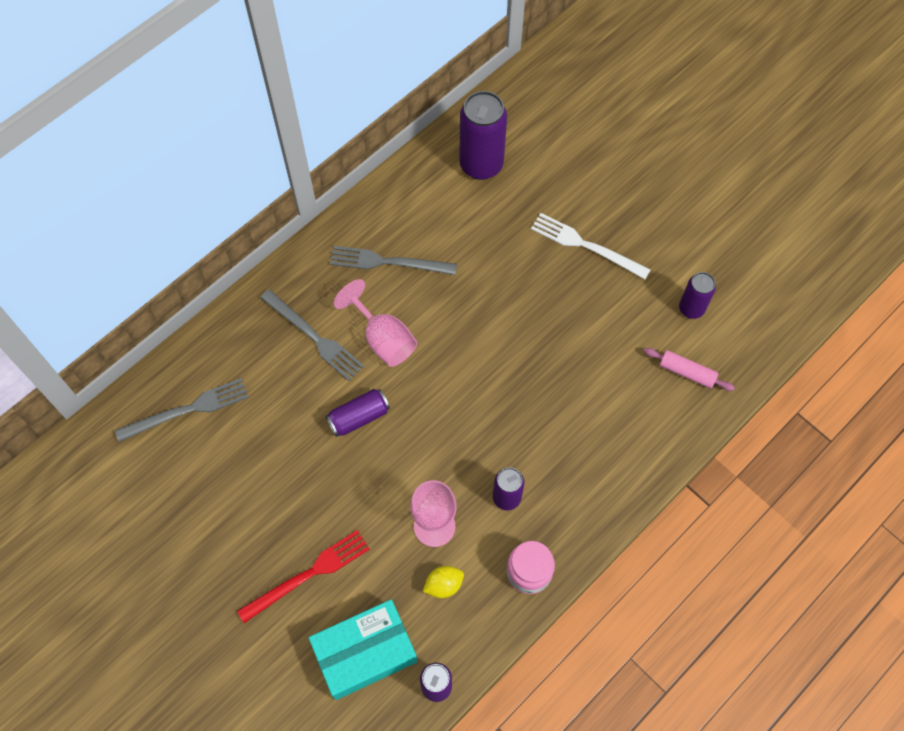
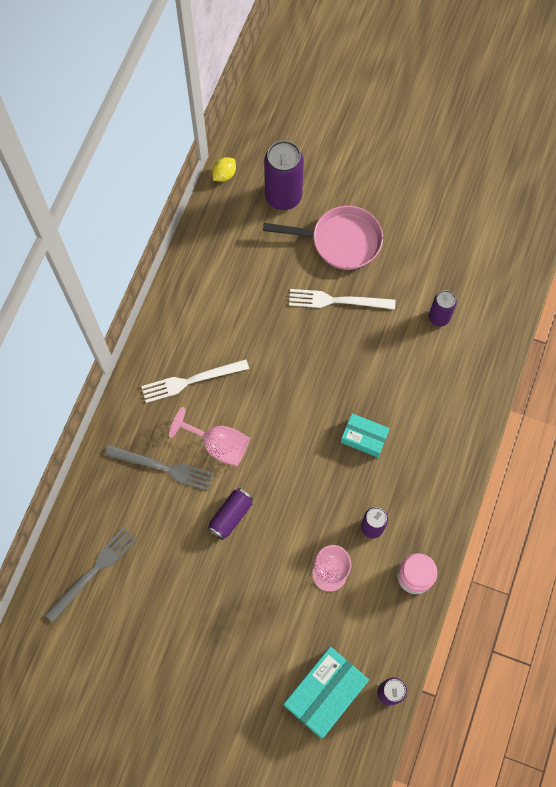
camera: 25 degrees left, 5 degrees up
(308, 574) = (254, 655): red fork -> none
(388, 262) = (191, 381): grey fork -> white fork
(443, 585) = (358, 615): yellow lemon -> yellow lemon (224, 175)
(481, 165) = (224, 268): purple can -> purple can (283, 196)
(545, 399) = (364, 437): none -> turquoise box
(619, 187) = (340, 241): none -> pink pan
(687, 372) = (458, 370): pink rolling pin -> none

